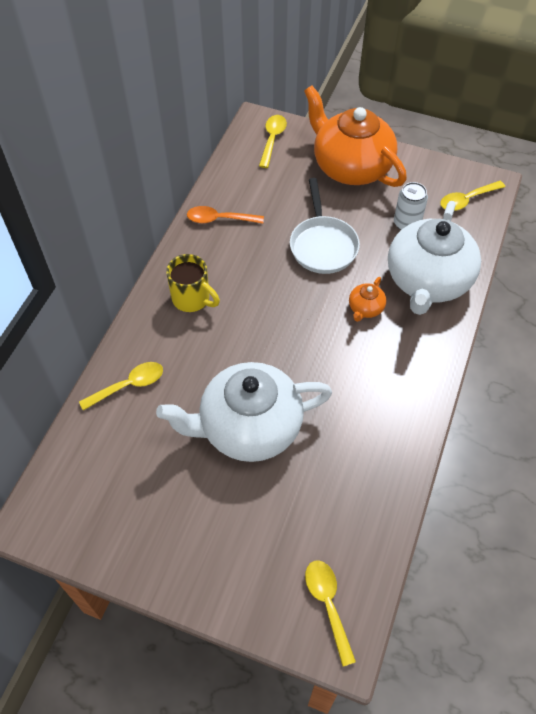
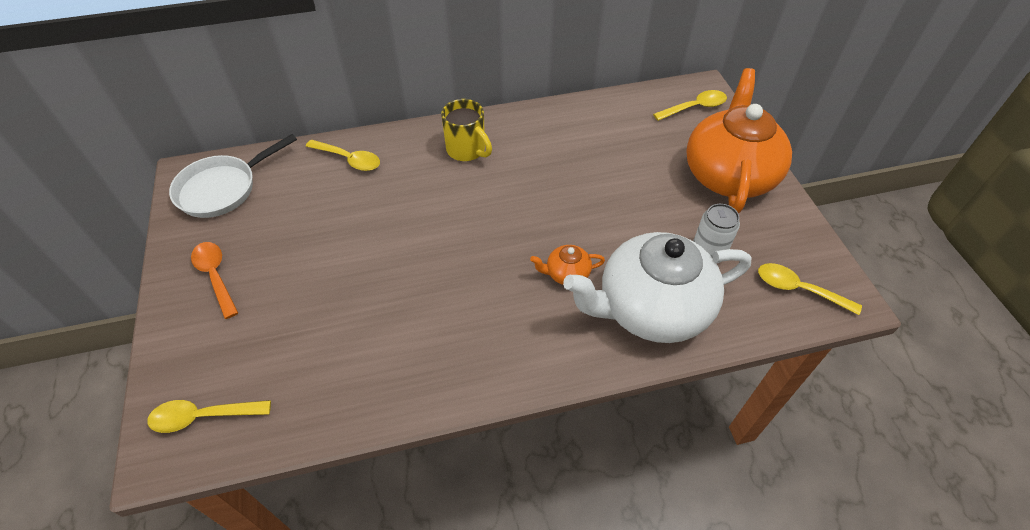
camera: 55 degrees right, 5 degrees down
(192, 299) = (467, 150): yellow mug -> yellow mug turned 45 degrees counterclockwise
(219, 219) = (567, 122): orange spoon -> orange spoon (215, 276)
(248, 427) = (361, 256): white teapot -> none
(323, 245) = (610, 203): white pan -> white pan (222, 189)
(328, 604) = (203, 416): yellow spoon -> yellow spoon turned 135 degrees counterclockwise

